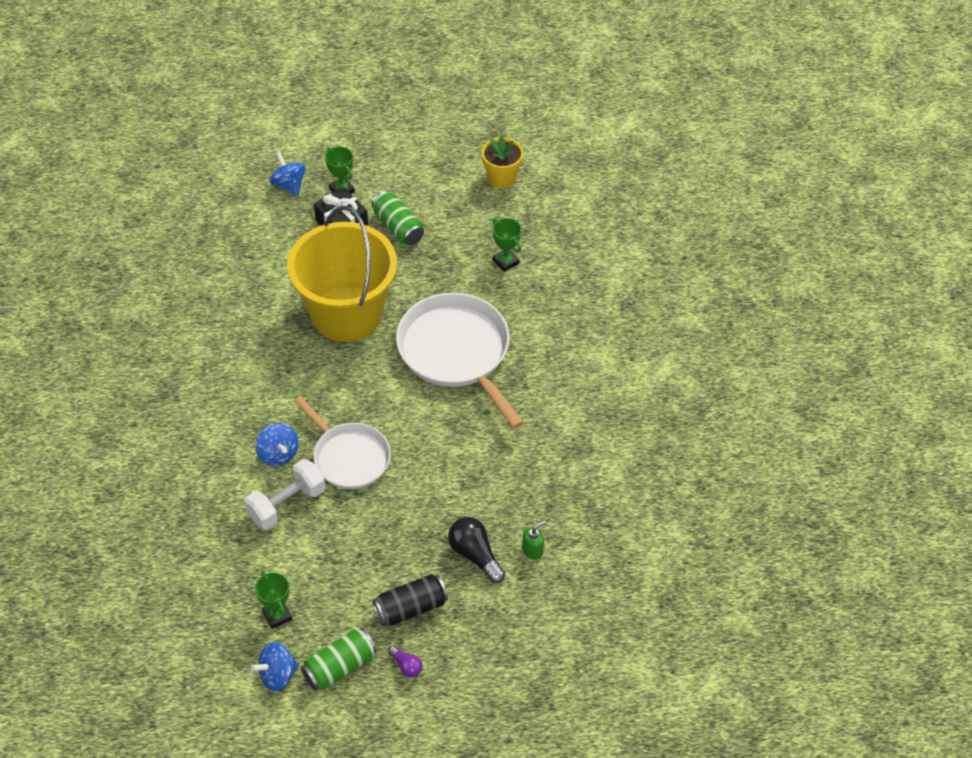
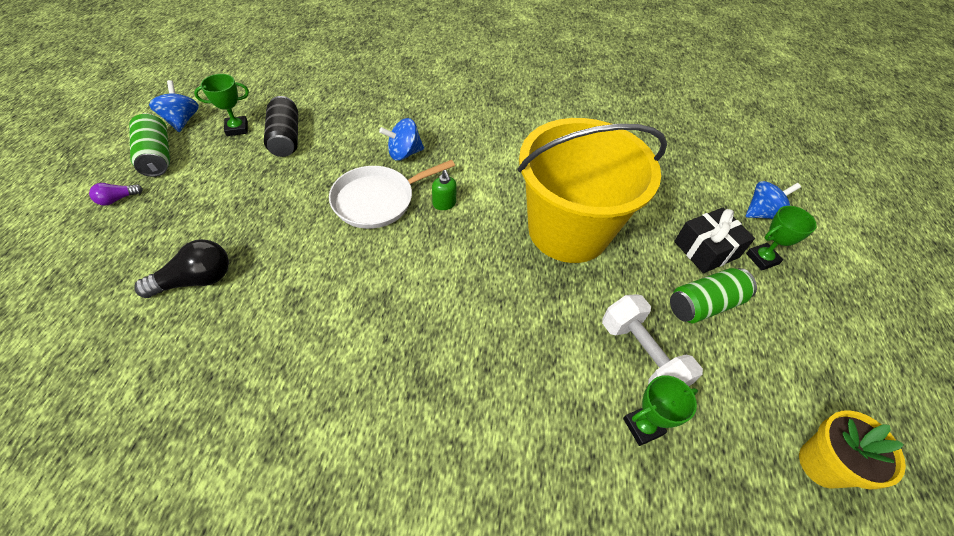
camera: 100 degrees right, 0 degrees up
(287, 504) = (345, 150): white dumbbell -> white dumbbell (641, 355)
(410, 608) = (175, 214): black can -> black can (285, 138)
(456, 352) = (488, 325): white pan -> none
(532, 550) = (161, 340): green soap dispenser -> green soap dispenser (444, 204)

